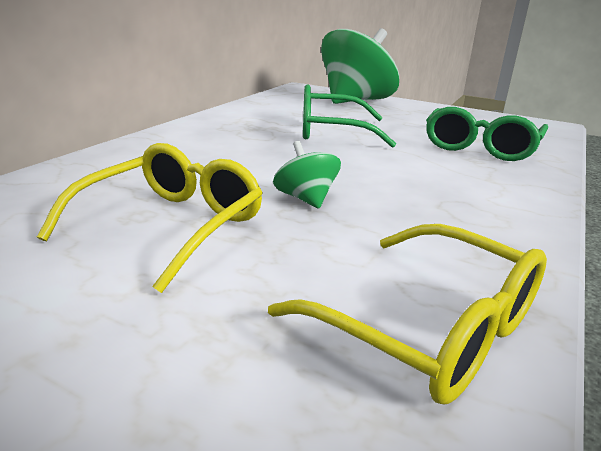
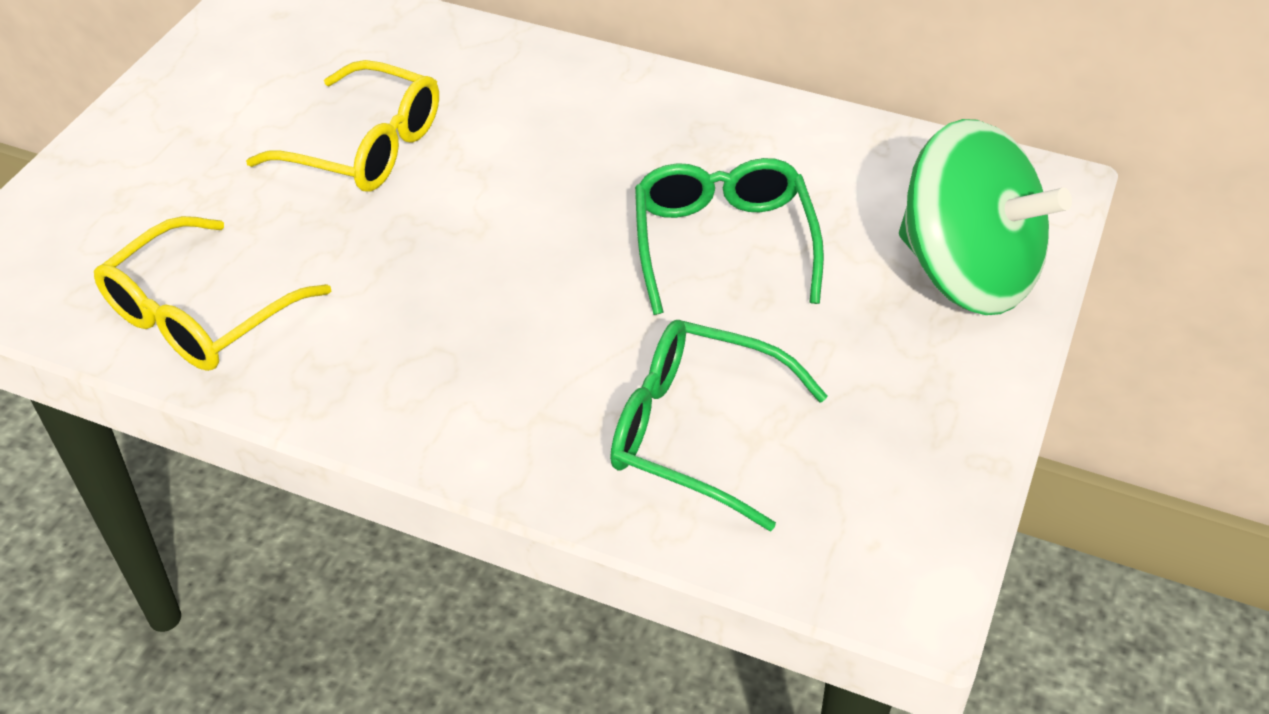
camera: 85 degrees right, 20 degrees up
(306, 199) = (439, 232): green spinning top -> none

